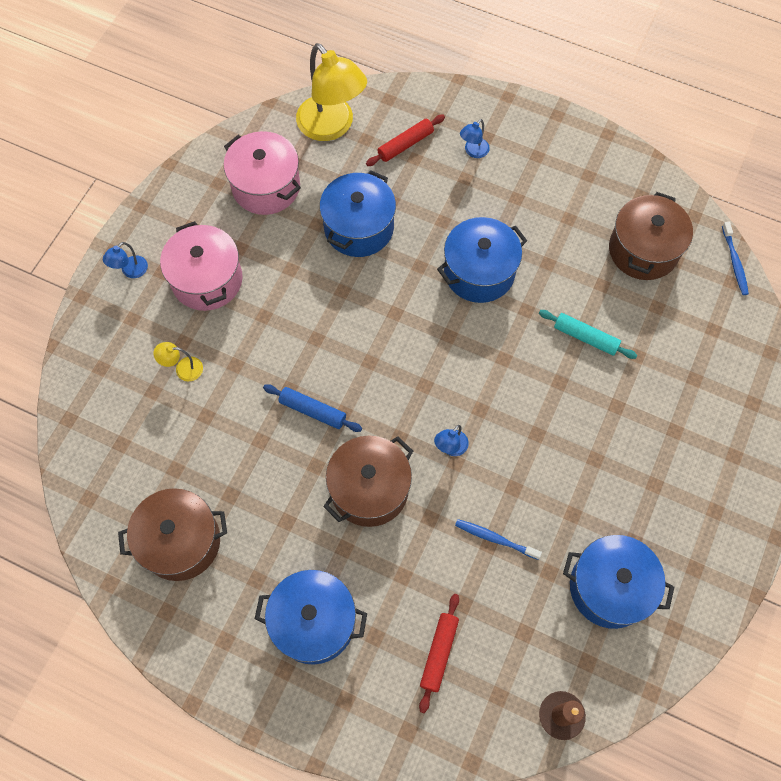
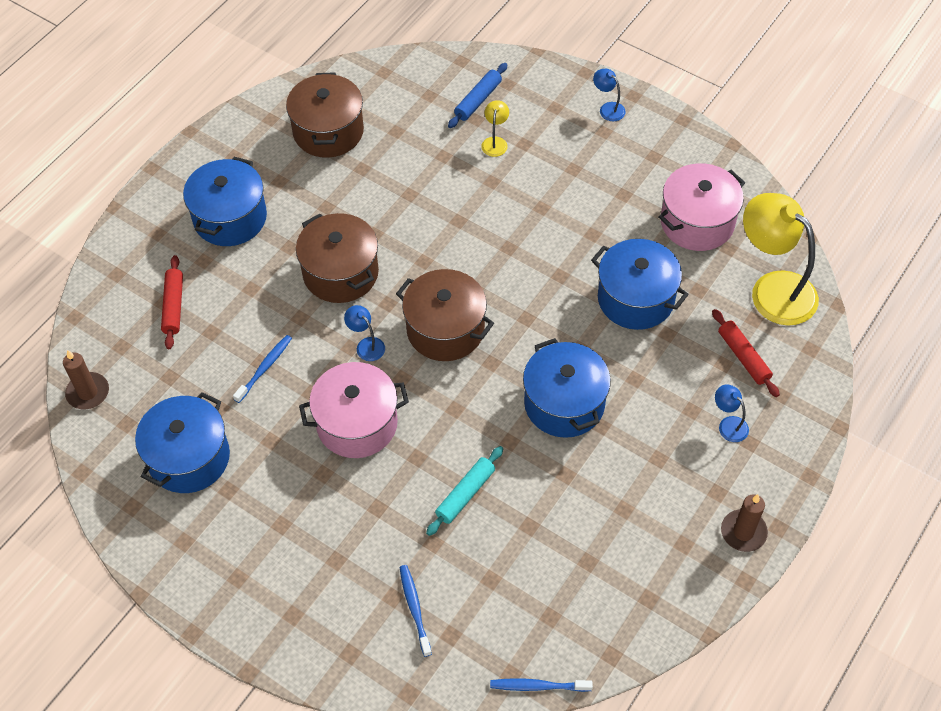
camera: 100 degrees right, 10 degrees down
(207, 280) = (589, 166): pink pot -> pink pot (357, 423)
(312, 411) = (431, 237): blue rolling pin -> blue rolling pin (478, 100)
(332, 127) = (773, 289): yellow lamp -> yellow lamp turned 75 degrees clockwise
(439, 653) = (174, 306): red rolling pin -> red rolling pin turned 60 degrees clockwise
(567, 137) = (743, 532): none -> brown candle
(643, 250) = (569, 582): brown pot -> brown pot (445, 329)
(699, 360) = (415, 608): none -> blue toothbrush

